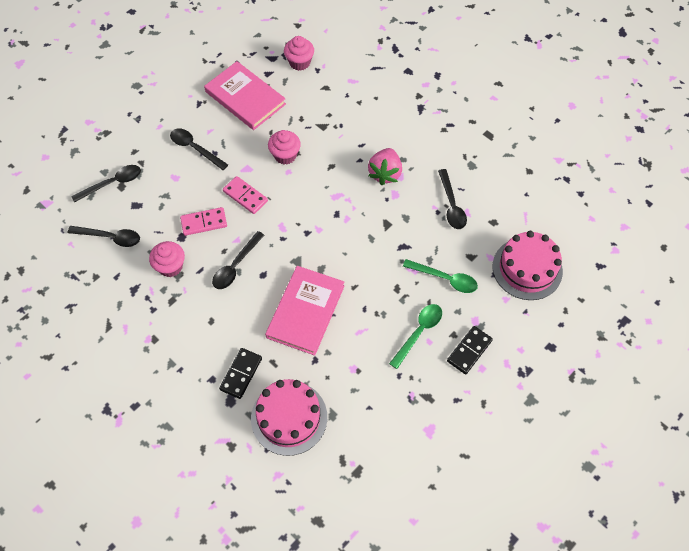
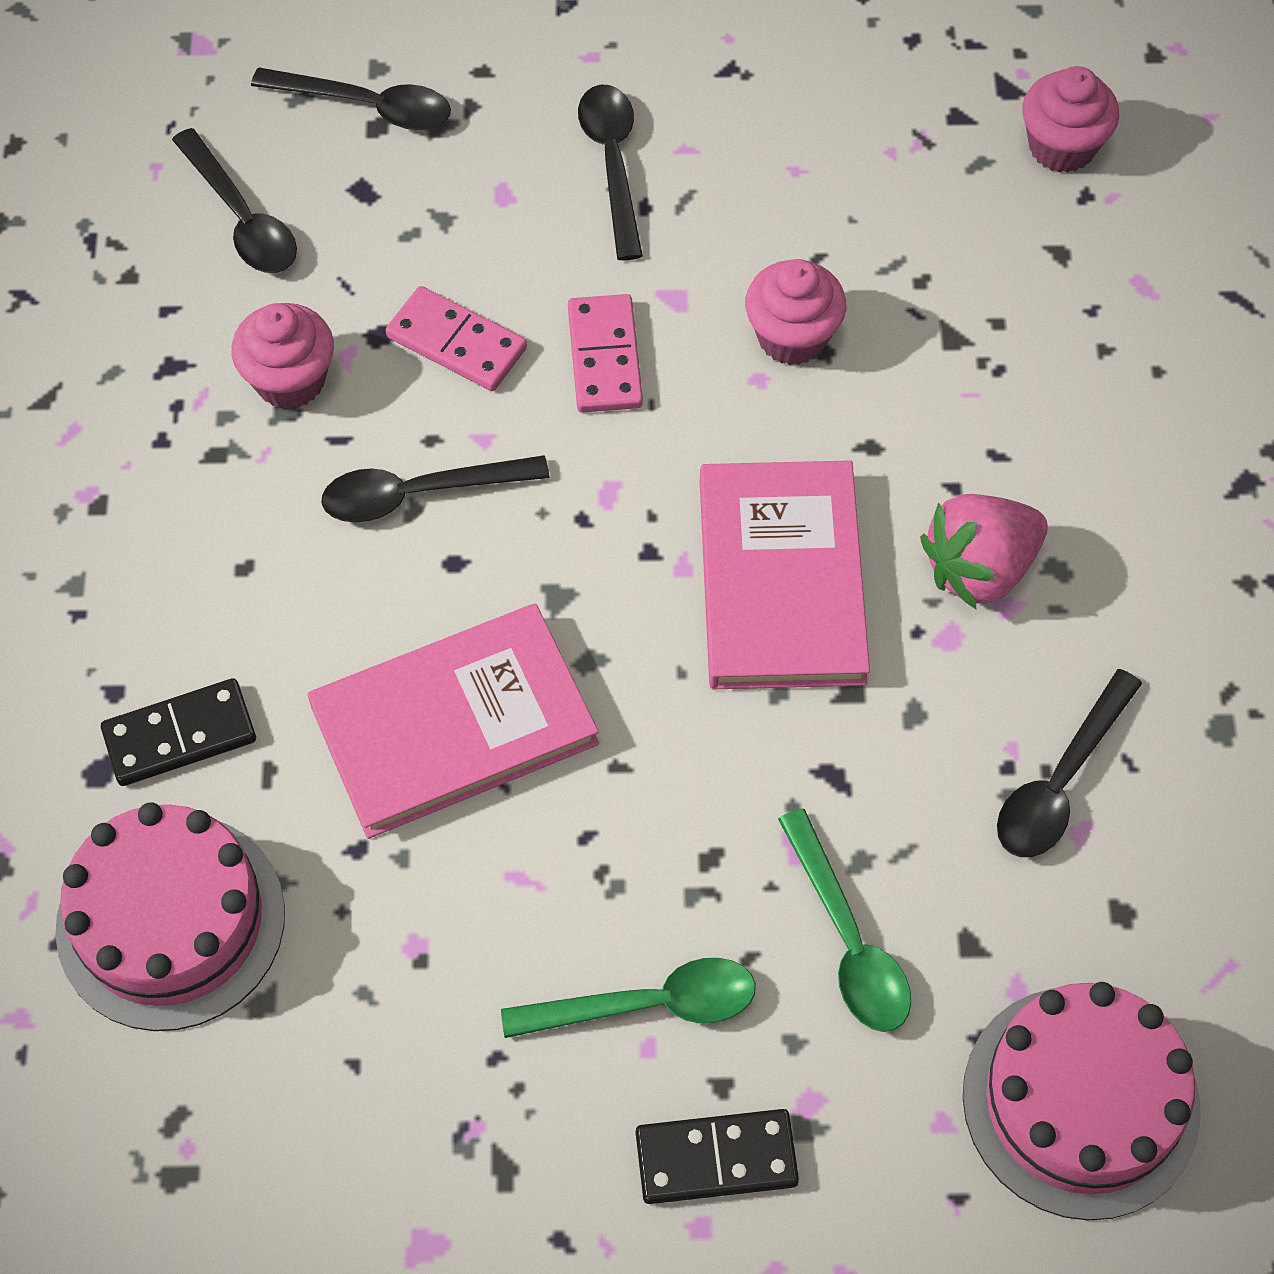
camera: 45 degrees right, 0 degrees up
(245, 98) = (844, 135): pink book -> pink book (781, 580)

